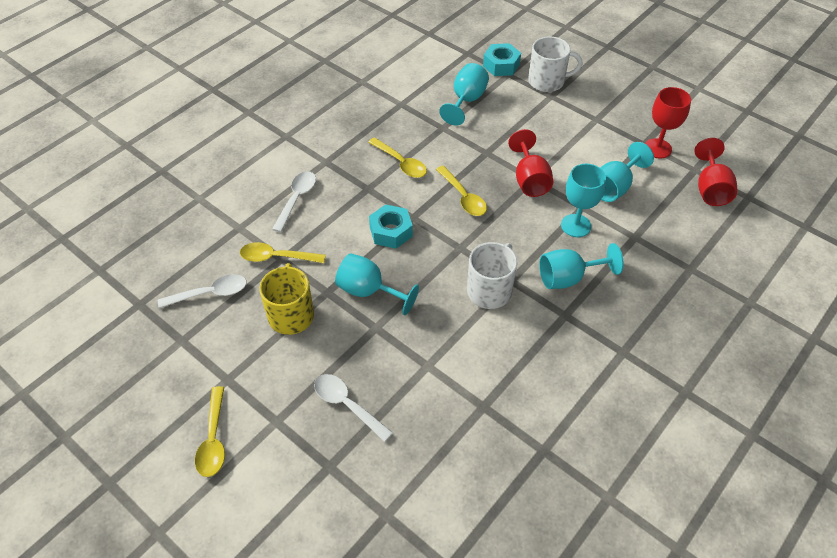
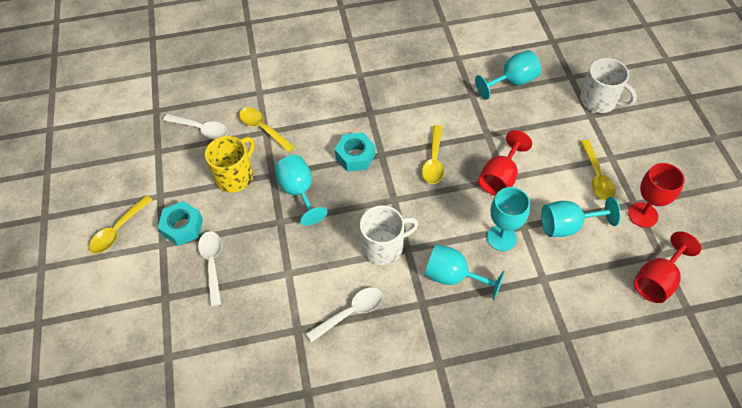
camera: 40 degrees right, 5 degrees up
(296, 199) = (314, 92): white spoon -> white spoon (350, 312)
(401, 163) = (412, 106): yellow spoon -> yellow spoon (596, 176)
(501, 65) = (572, 65): turquoise nut -> turquoise nut (182, 227)

